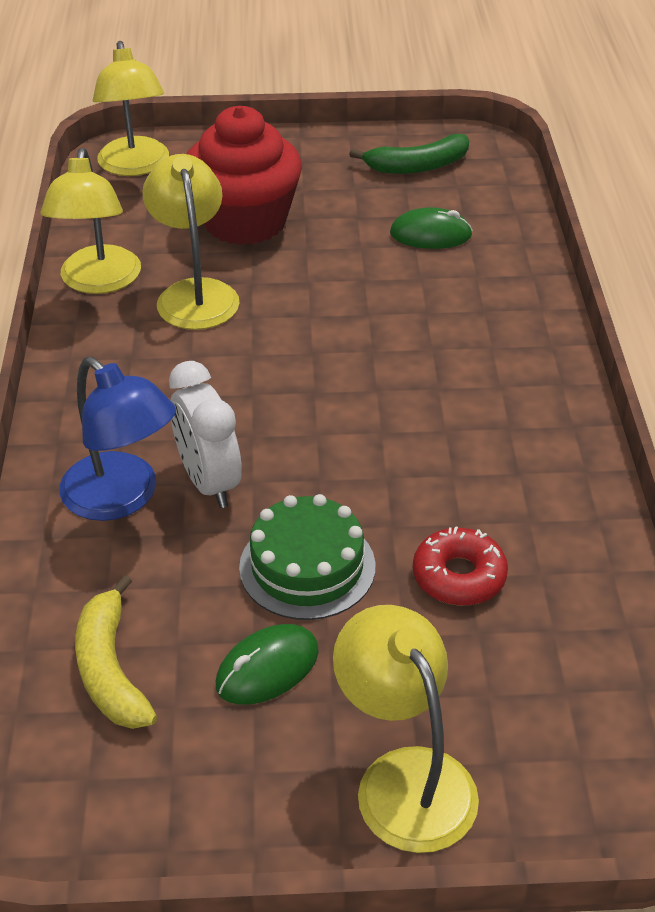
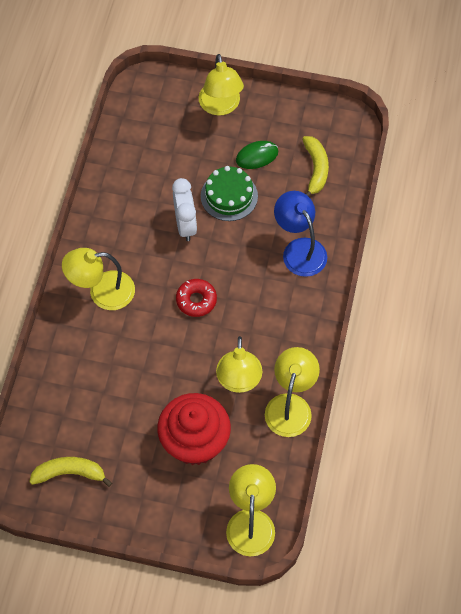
camera: 165 degrees left, 20 degrees up
(209, 482) = (259, 249): white clock -> white clock (185, 225)
(417, 166) = (70, 473): green banana -> yellow banana
(430, 234) = (90, 400): green mouse -> none
(459, 576) = (169, 177): red donut -> red donut (196, 300)
(491, 360) = (102, 292): none -> yellow lamp

